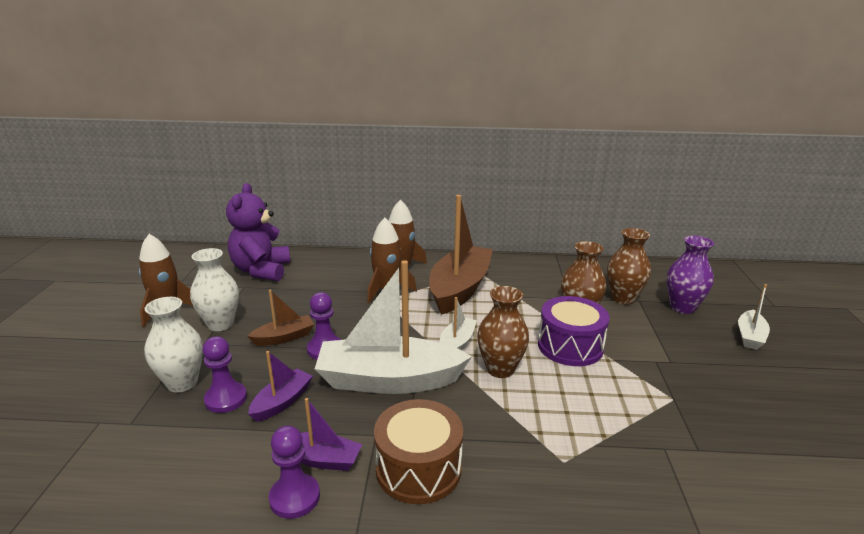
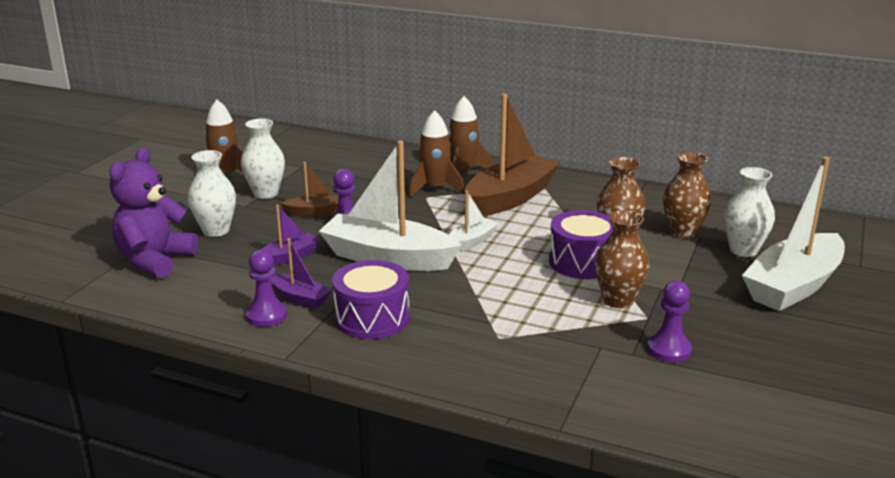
camera: 20 degrees right, 0 degrees up
(226, 399) = (245, 247): purple pawn -> purple pawn (669, 349)
(261, 270) = (324, 155): purple teddy bear -> purple teddy bear (155, 260)
(418, 468) = (372, 318): brown drum -> purple drum
(500, 369) = (496, 267): brown vase -> brown vase (618, 300)
(682, 307) = (743, 250): purple vase -> white vase
(750, 336) = (793, 286): white boat -> white boat, size x2.11

